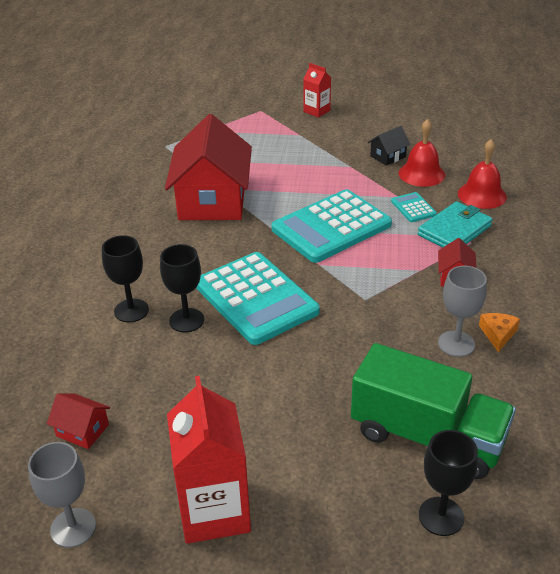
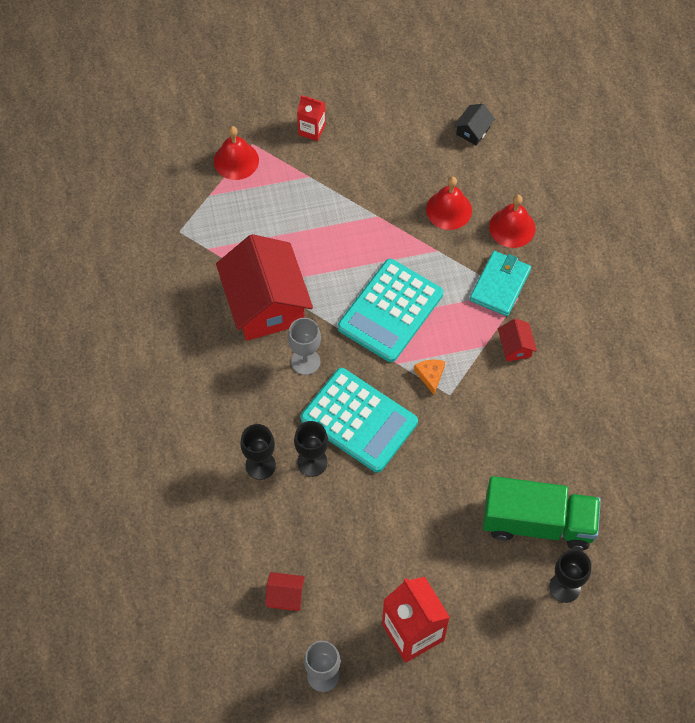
camera: 20 degrees left, 25 degrees up
(241, 117) = (236, 160): none -> red bell
(388, 156) = (409, 190): black house -> black house (473, 131)
(413, 208) = (455, 263): turquoise calculator -> none
(456, 344) = (535, 424): grey goblet -> grey goblet (305, 361)
(498, 334) = (565, 404): orange cheese -> orange cheese (430, 376)

